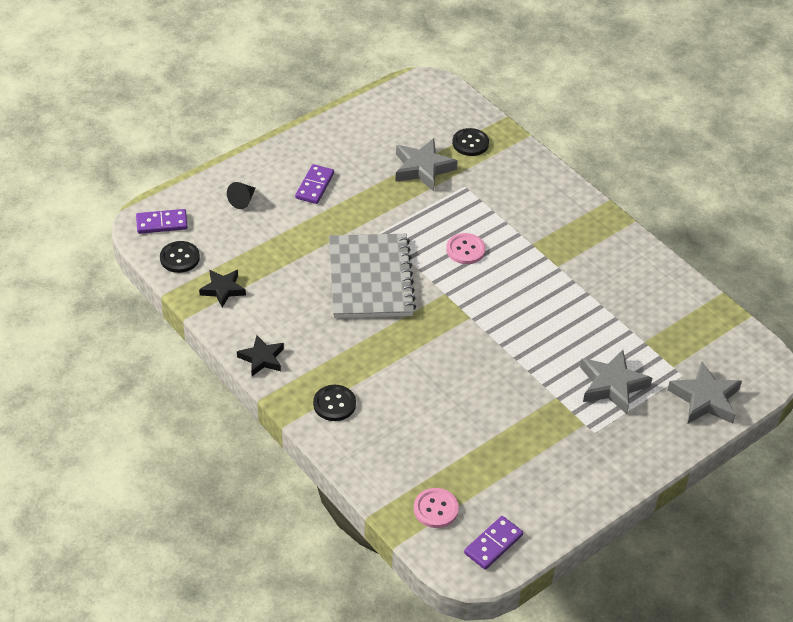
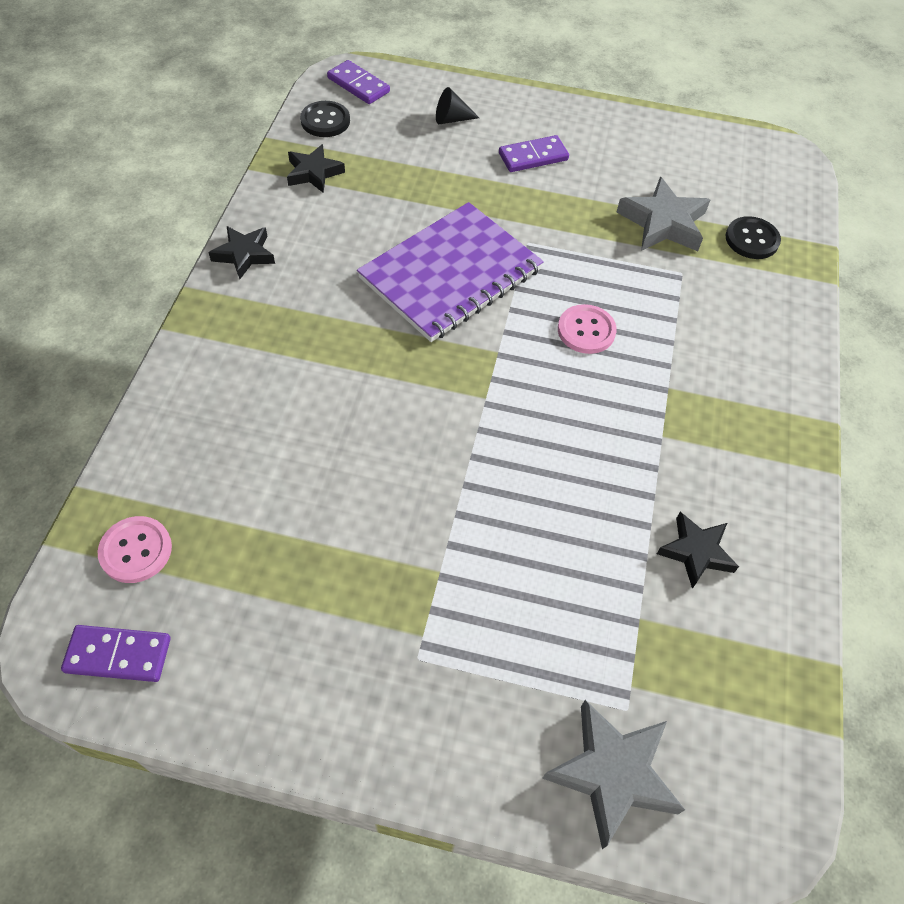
camera: 50 degrees right, 10 degrees up
(334, 404) = (230, 352): black button -> none
(370, 278) = (450, 274): grey notebook -> purple notebook
(612, 385) = (522, 627): grey star -> none
(629, 299) = (696, 552): none -> black star

